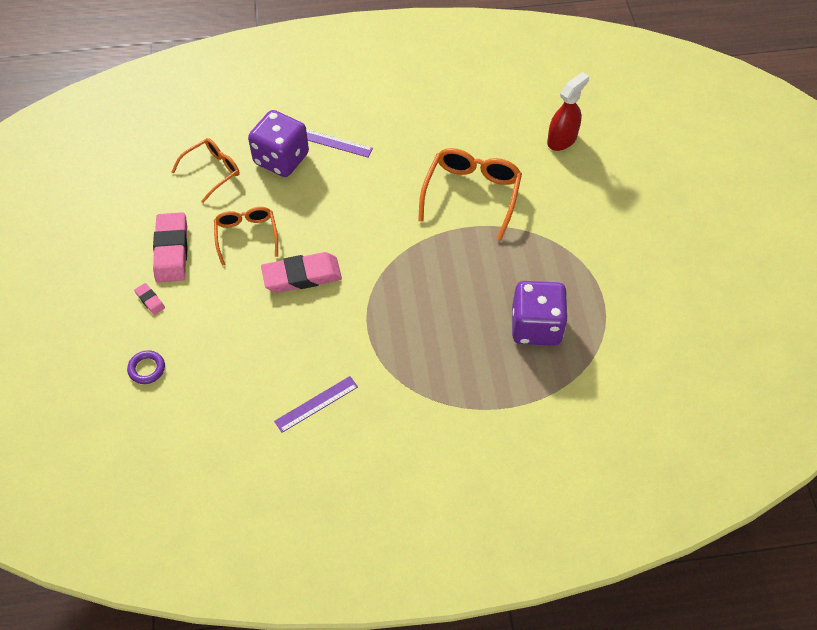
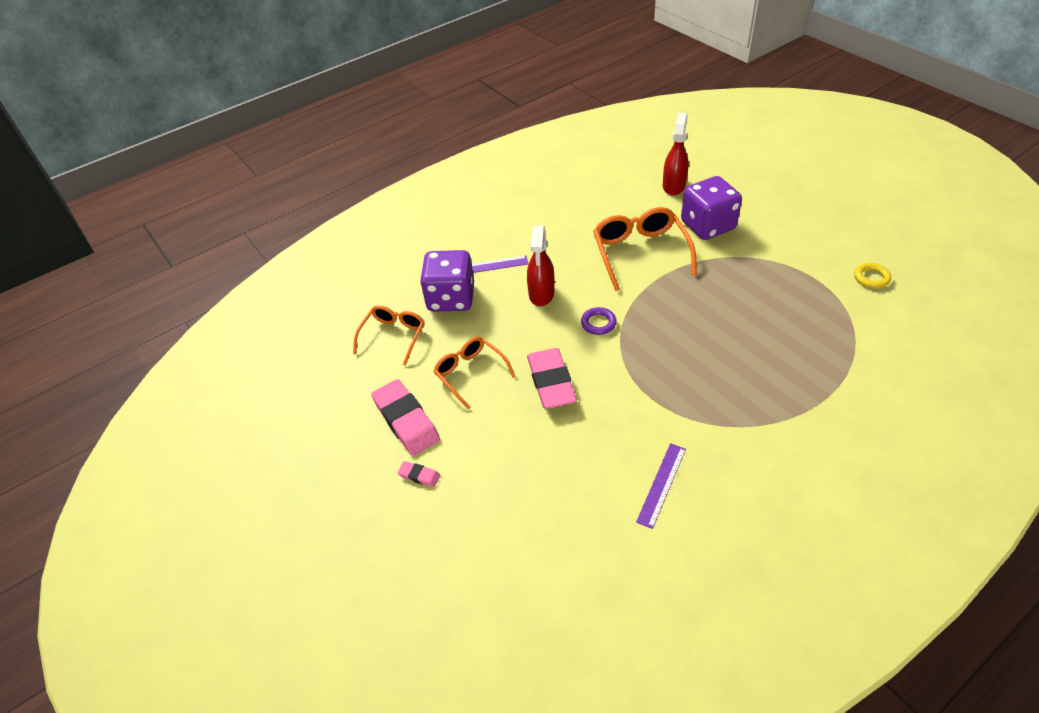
camera: 25 degrees left, 10 degrees down
(147, 369) = (467, 542): purple ring -> purple ring (598, 323)
(302, 276) = (551, 382): pink eraser -> pink eraser turned 60 degrees counterclockwise
(356, 192) = (541, 294): none -> red spray bottle
(536, 326) = (786, 324): purple dice -> purple dice (707, 226)
(654, 324) = (871, 278): none -> yellow ring

